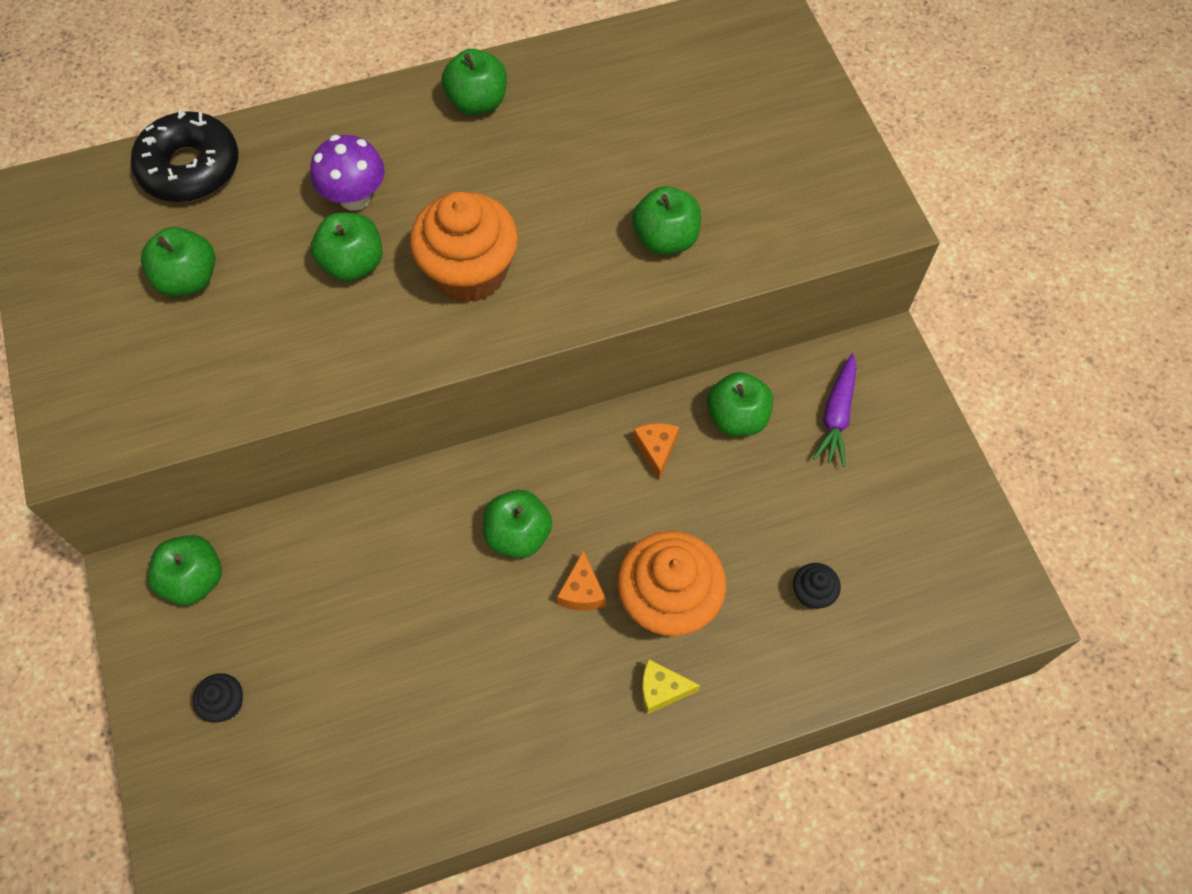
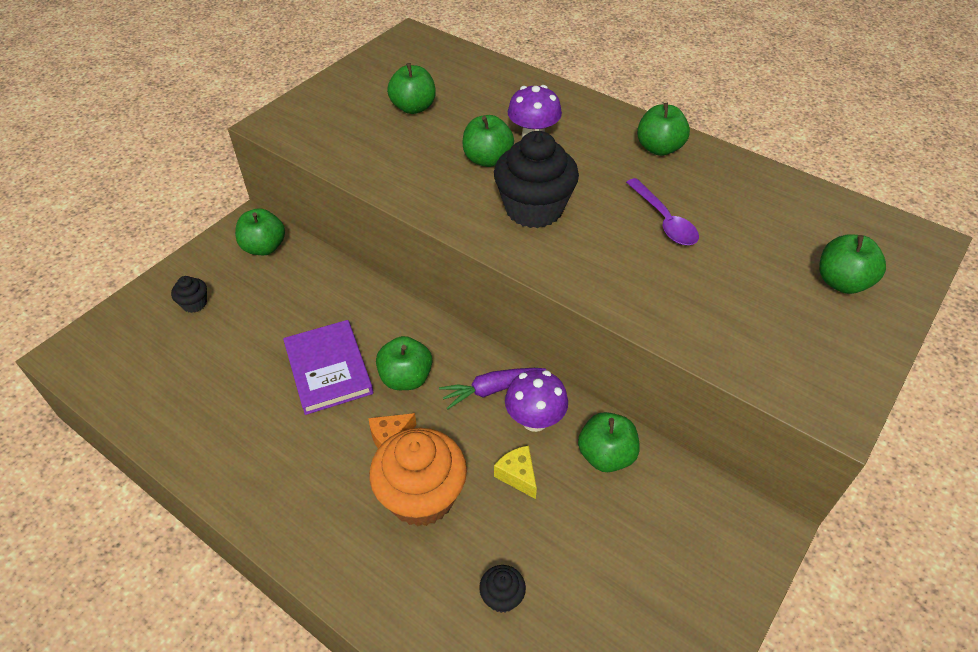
camera: 55 degrees right, 15 degrees down
(190, 168) = (484, 72): black donut -> none
(447, 604) = (328, 369): none -> purple book
(469, 272) = (534, 209): orange cupcake -> black cupcake
(581, 174) = (664, 220): none -> purple spoon
(656, 450) = (534, 420): orange cheese -> purple mushroom
(661, 690) = (347, 533): yellow cheese -> yellow cheese (517, 475)
(665, 239) = (664, 288): green apple -> green apple (841, 282)
(836, 416) = (671, 524): purple carrot -> purple carrot (491, 390)

